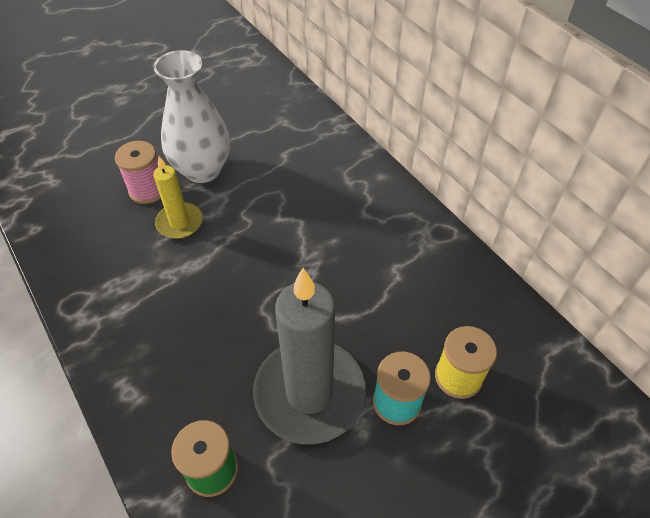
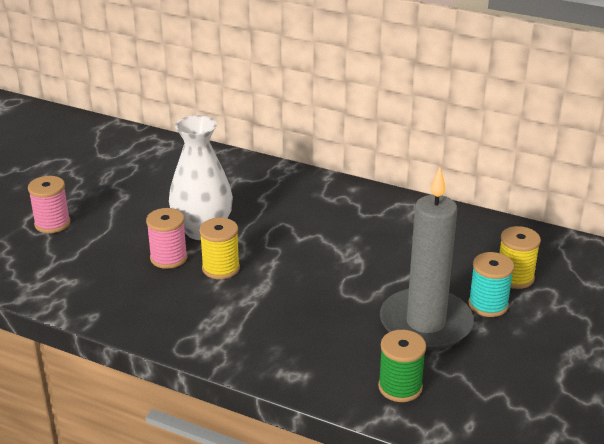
camera: 30 degrees left, 20 degrees down
(93, 111) = (52, 223): none -> pink spool
(179, 223) = (221, 268): yellow candle -> yellow spool

